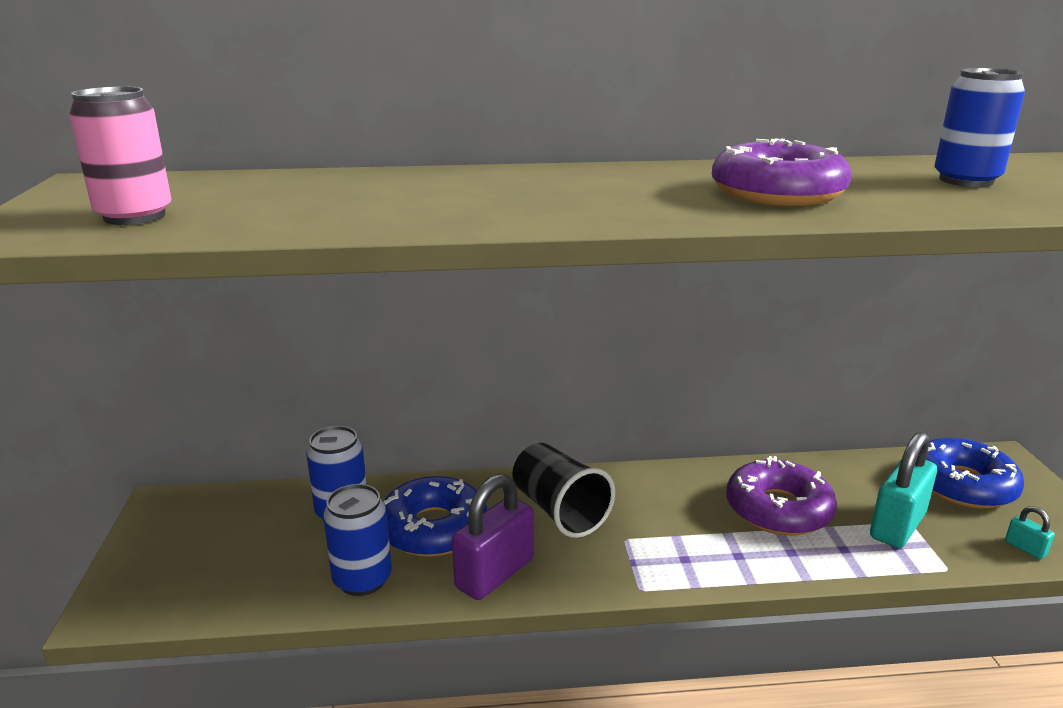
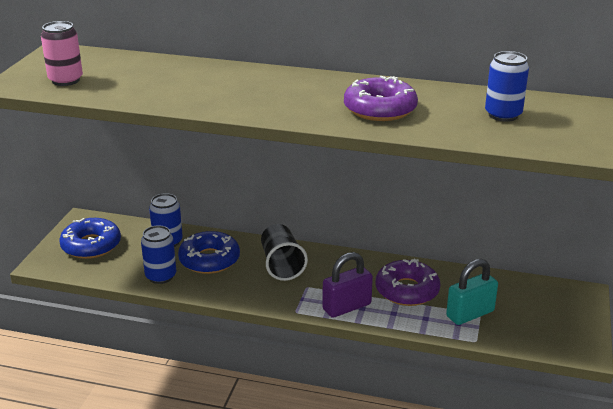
camera: 20 degrees right, 5 degrees up
(494, 573) = (226, 288): purple padlock -> purple padlock (346, 307)
(962, 485) = (537, 301): blue donut -> blue donut (91, 245)
(1025, 548) = (535, 342): turquoise padlock -> none

